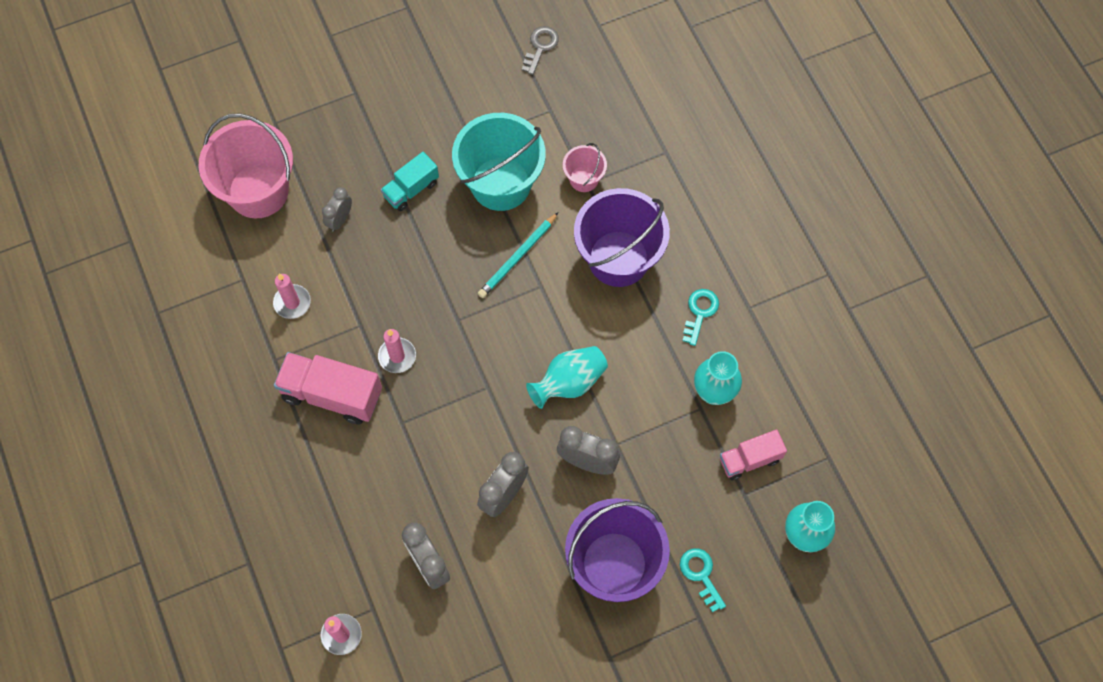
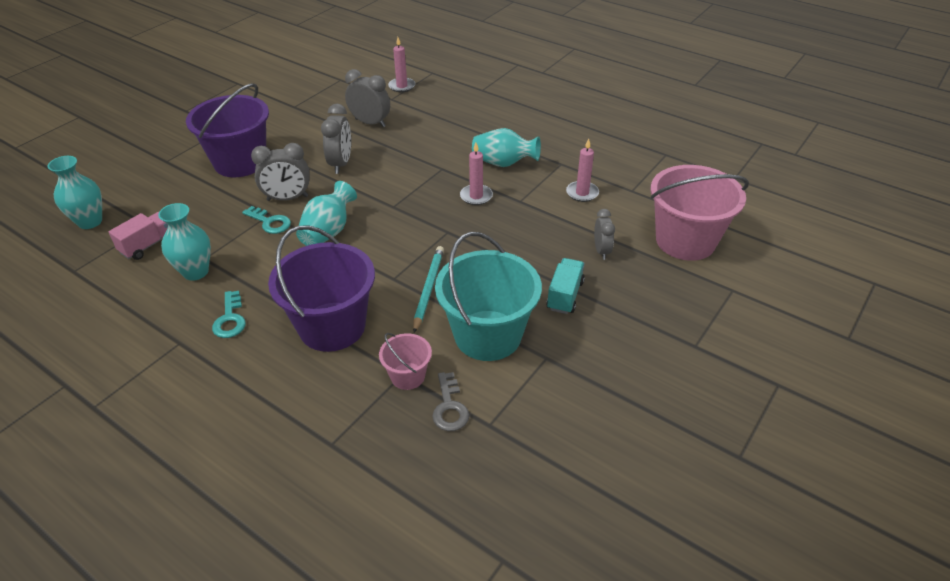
camera: 150 degrees right, 25 degrees down
(332, 394) = (503, 163): pink truck -> turquoise vase
(540, 47) = (553, 491): grey key -> grey key (449, 407)
(701, 575) = (171, 178): turquoise key -> turquoise key (270, 222)

